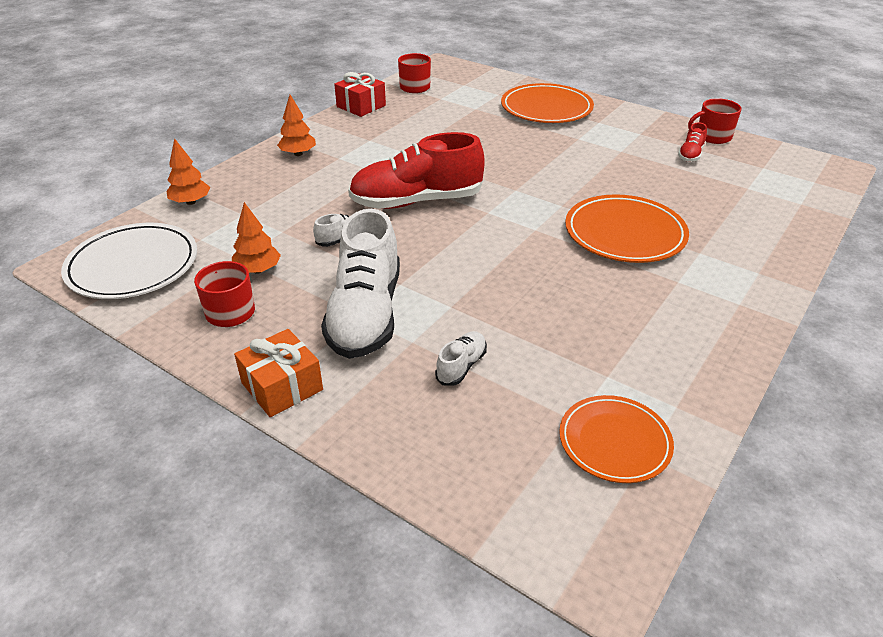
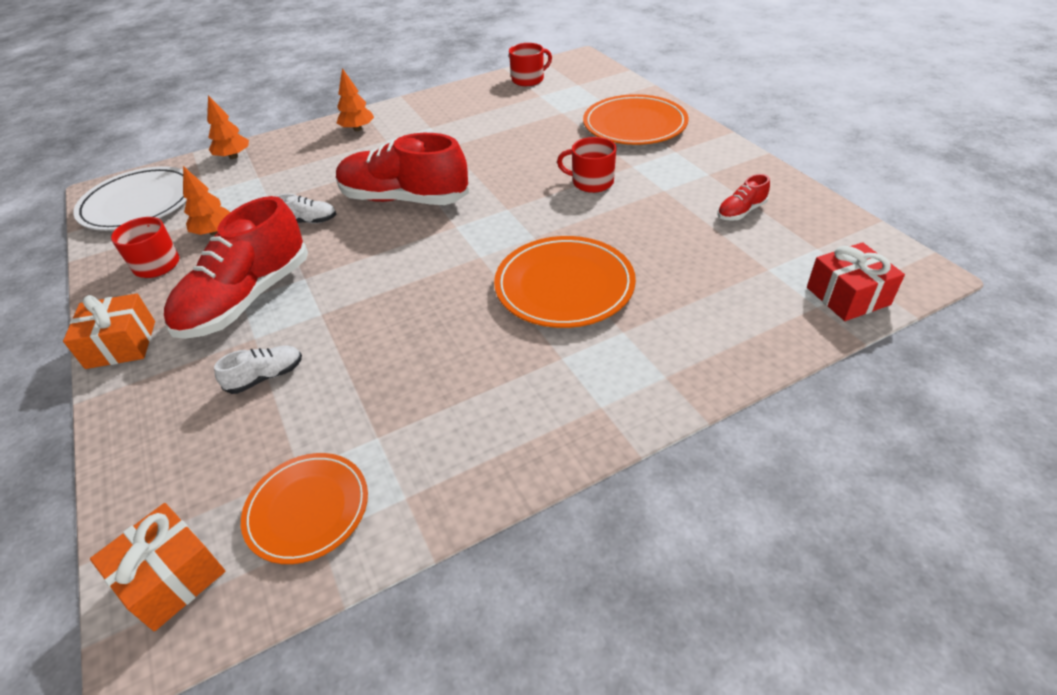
camera: 30 degrees right, 5 degrees up
(361, 106) = (458, 91): red gift -> red gift (847, 296)
(365, 314) = (247, 299): white shoe -> red shoe
(565, 529) = (171, 577): none -> orange gift
(712, 137) = (793, 195): red mug -> red mug (591, 182)

